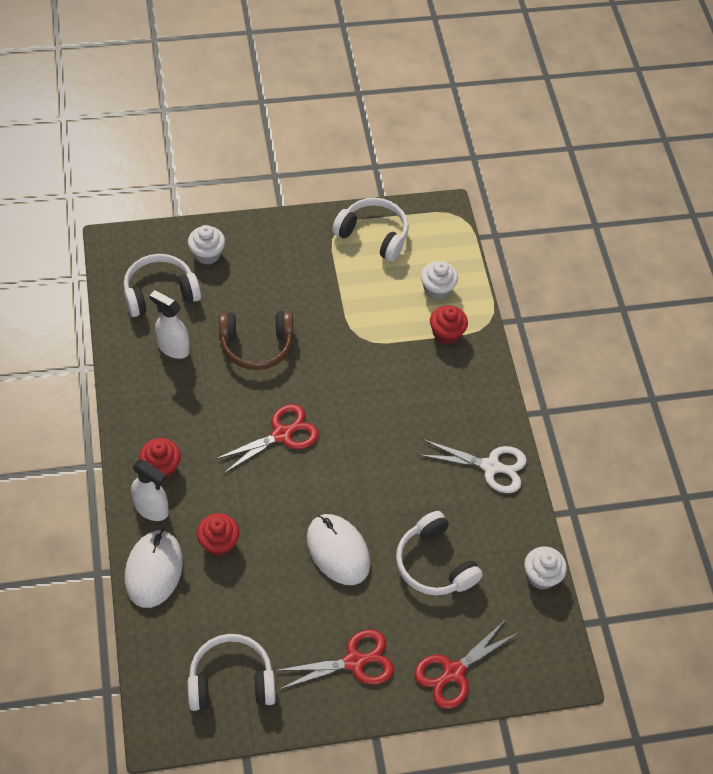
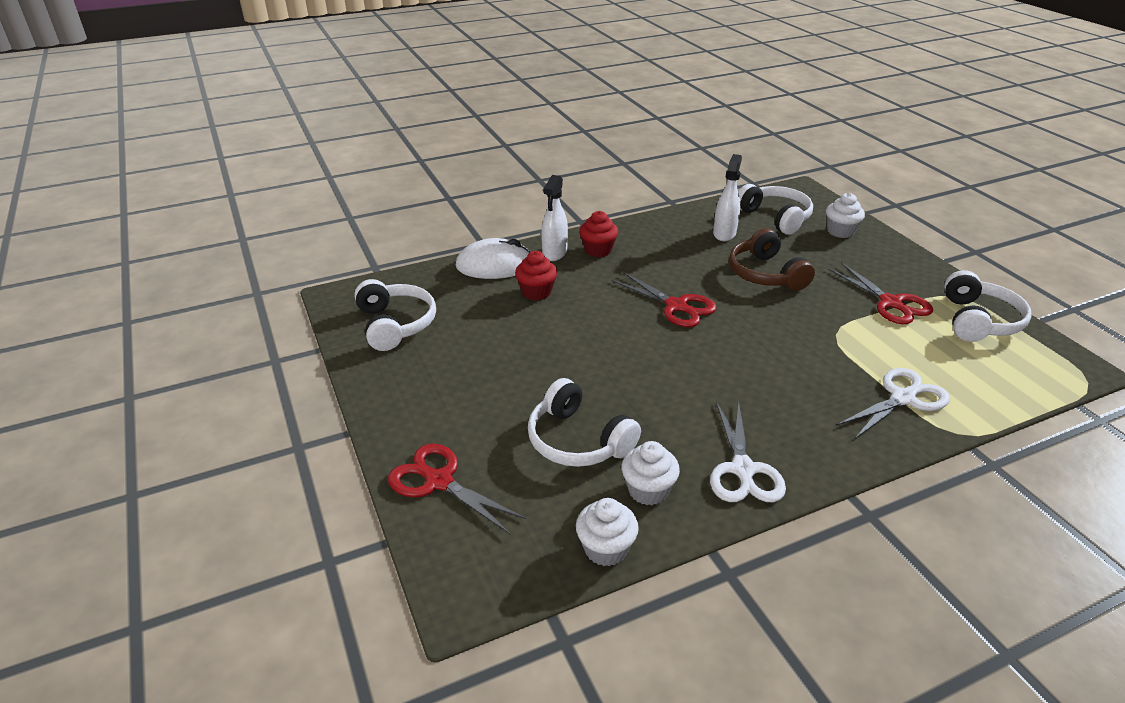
camera: 80 degrees right, 20 degrees down
(338, 551) = (561, 364): white mouse -> none
(355, 661) = (434, 399): red scissors -> red scissors (891, 303)
(434, 564) = (578, 440): white headphones -> white headphones turned 90 degrees counterclockwise
(437, 289) = (958, 380): white cupcake -> white cupcake (648, 490)
(446, 334) = (903, 398): red cupcake -> white scissors

